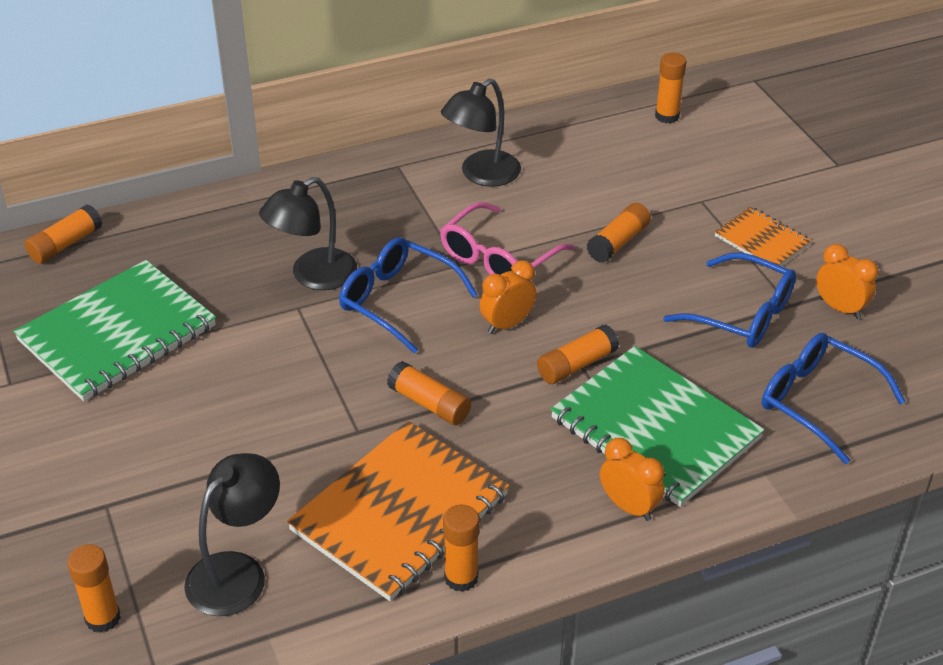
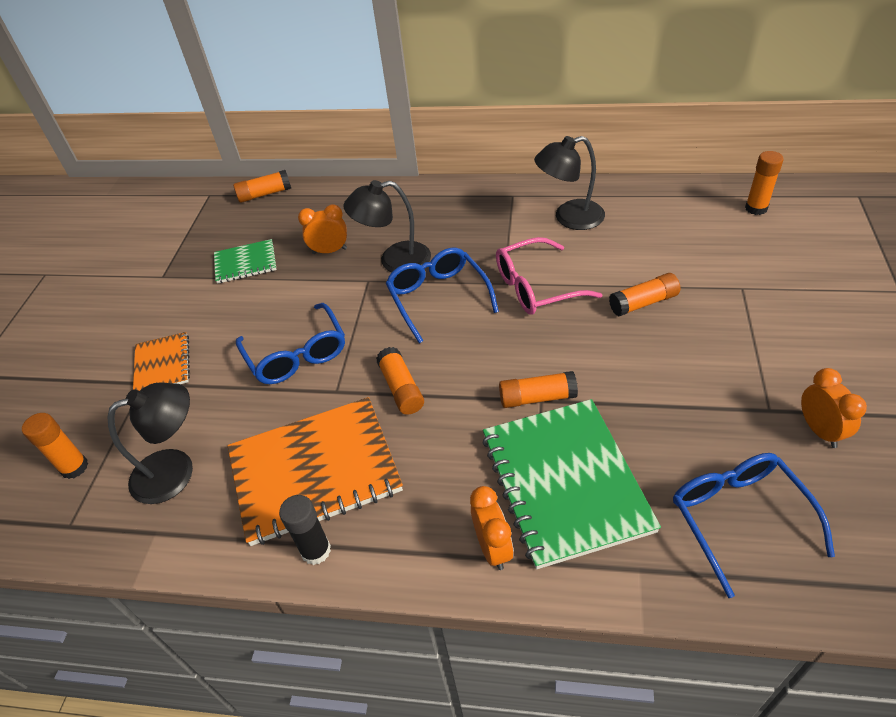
camera: 35 degrees right, 5 degrees up
(117, 333) = (245, 263): green notebook -> green notebook, size x0.52
(461, 578) = (316, 550): orange glue stick -> black glue stick
(507, 324) = (505, 343): orange clock -> orange clock (329, 251)
(740, 314) = (714, 402): blue glasses -> blue glasses (296, 354)
(762, 241) = (778, 340): orange notebook -> orange notebook (162, 365)

